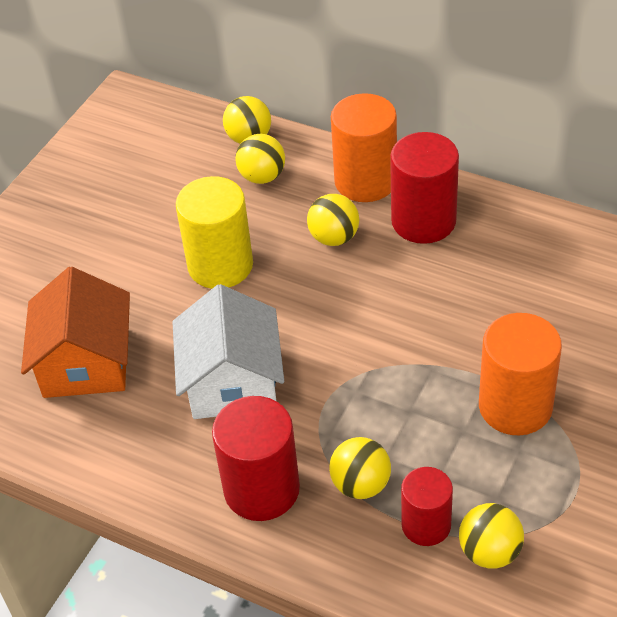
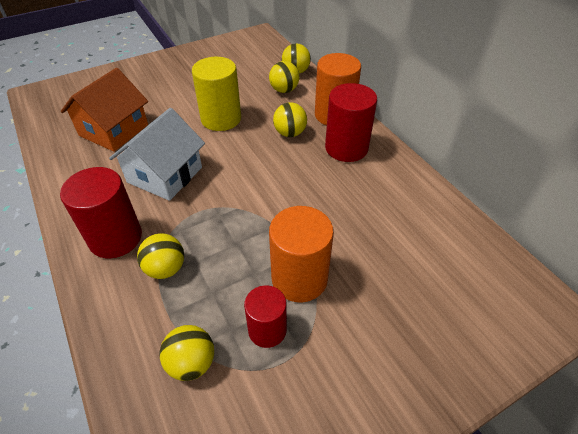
camera: 30 degrees right, 0 degrees up
(426, 525) = (174, 318): red cylinder -> red cylinder (267, 330)

